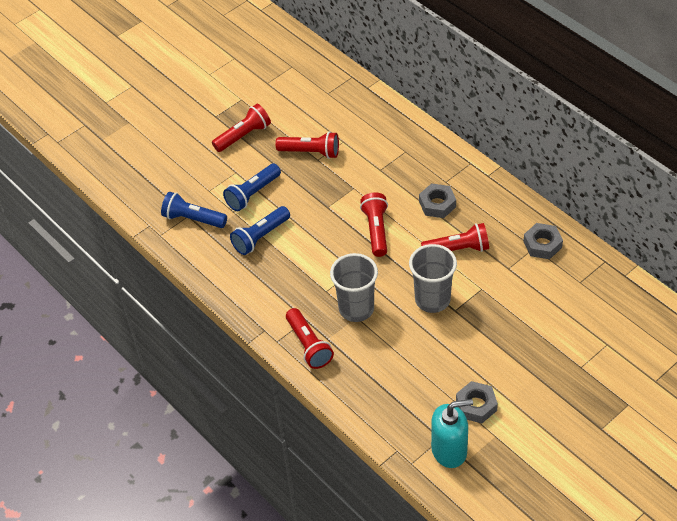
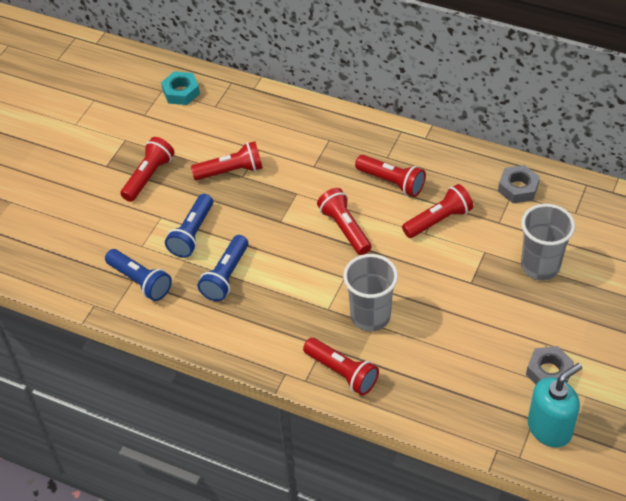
camera: 25 degrees left, 0 degrees up
(193, 219) = (140, 281): blue flashlight -> blue flashlight turned 135 degrees counterclockwise
(306, 73) = (181, 92): none -> turquoise nut
(432, 300) = (442, 280): grey cup -> grey cup (540, 266)
(437, 204) = (392, 182): grey nut -> red flashlight

